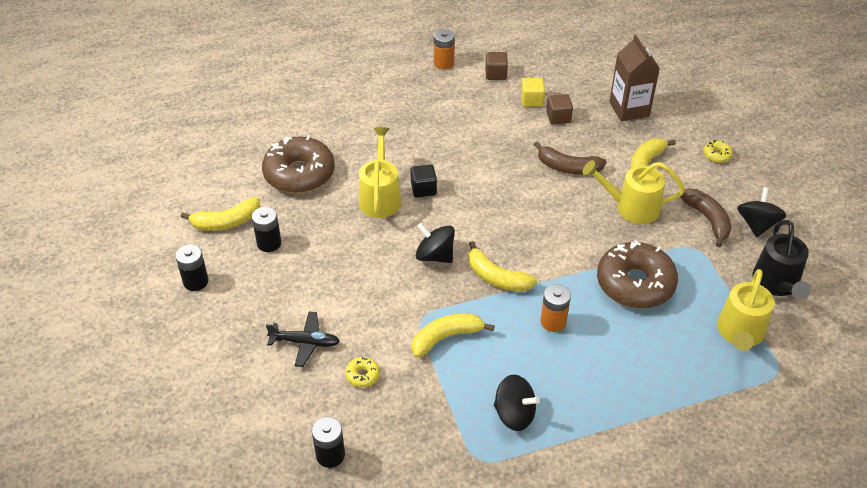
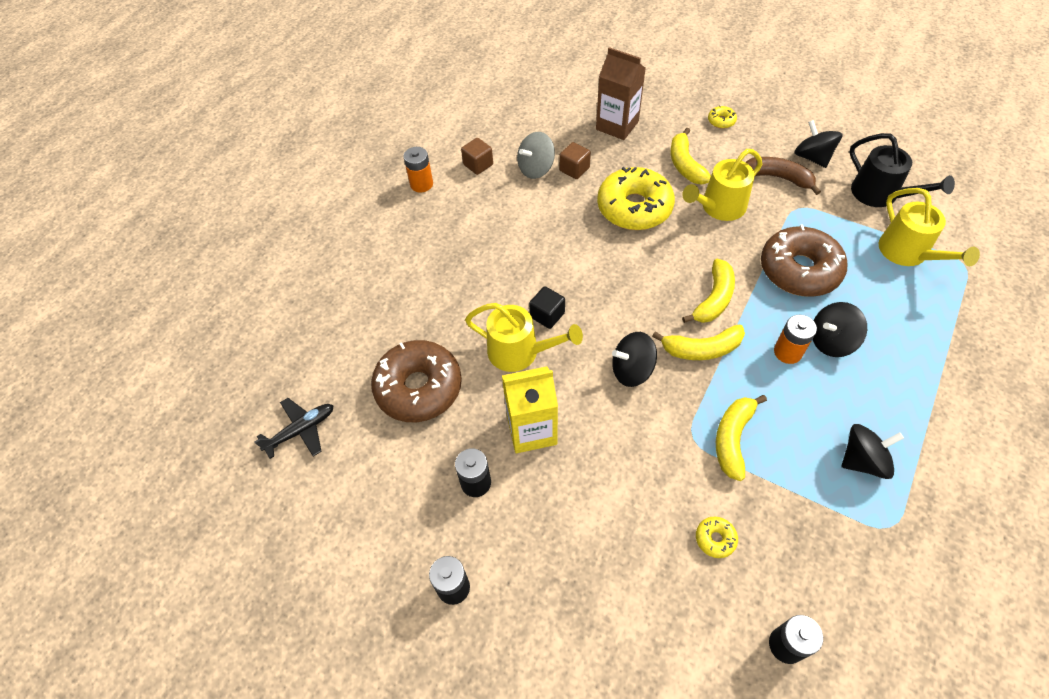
camera: 40 degrees left, 10 degrees up
(226, 222) = (407, 496): yellow banana -> yellow banana (713, 299)
(305, 342) = (630, 554): black plane -> black plane (301, 430)
(333, 241) = (531, 430): none -> yellow carton
(380, 197) = (520, 352): yellow watering can -> yellow watering can turned 150 degrees clockwise
(532, 100) = (536, 168): yellow cube -> grey spinning top
(568, 167) = (634, 208): brown banana -> yellow donut
(594, 339) = (831, 341): none -> black spinning top

